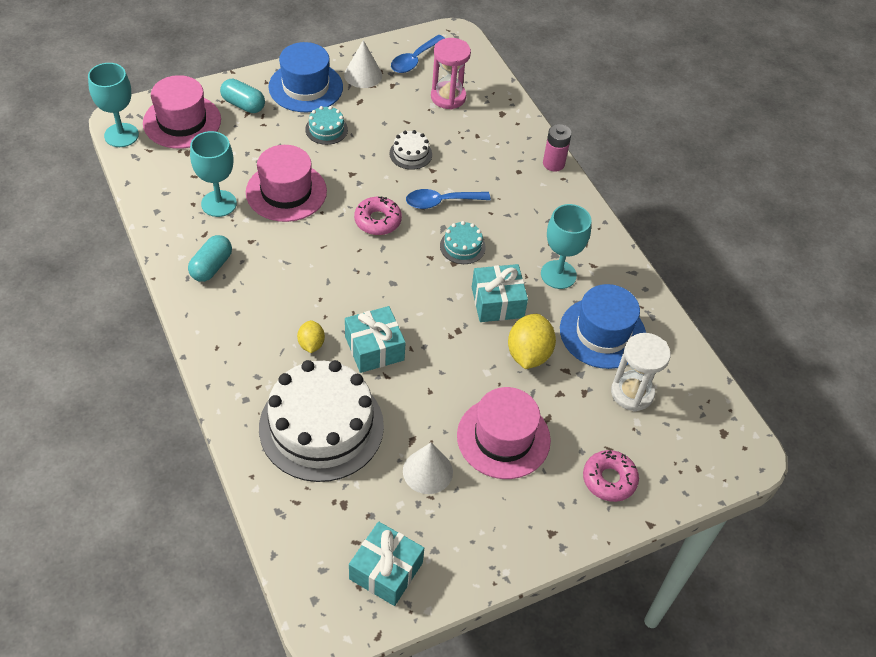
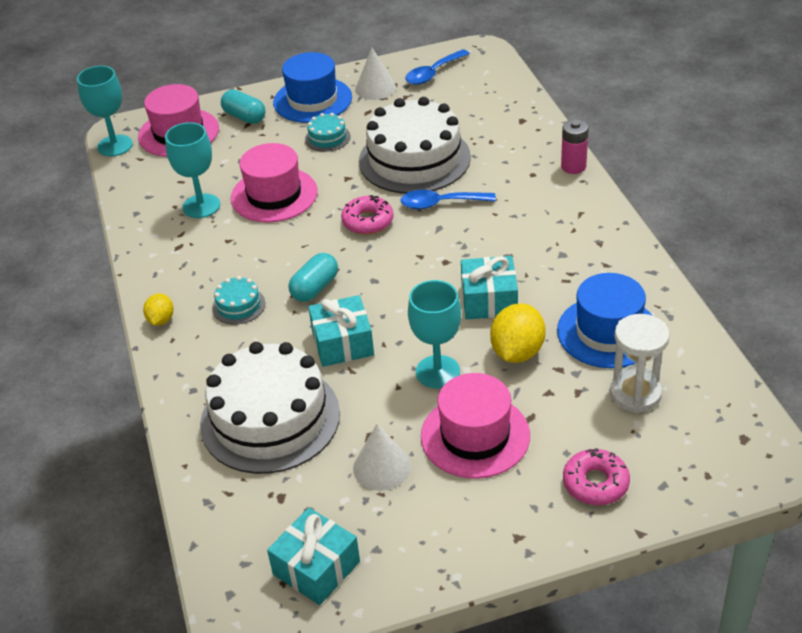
camera: 15 degrees right, 10 degrees down
(211, 266) = (182, 264): turquoise capsule -> turquoise capsule (315, 288)
(311, 344) = (274, 338): yellow lemon -> yellow lemon (161, 320)
(410, 154) = (414, 159): white cake -> white cake, size x2.38
(448, 97) = (464, 106): pink hourglass -> none
(462, 246) = (458, 246): turquoise cake -> turquoise cake (238, 305)
(558, 274) = (563, 273): turquoise goblet -> turquoise goblet (437, 372)

